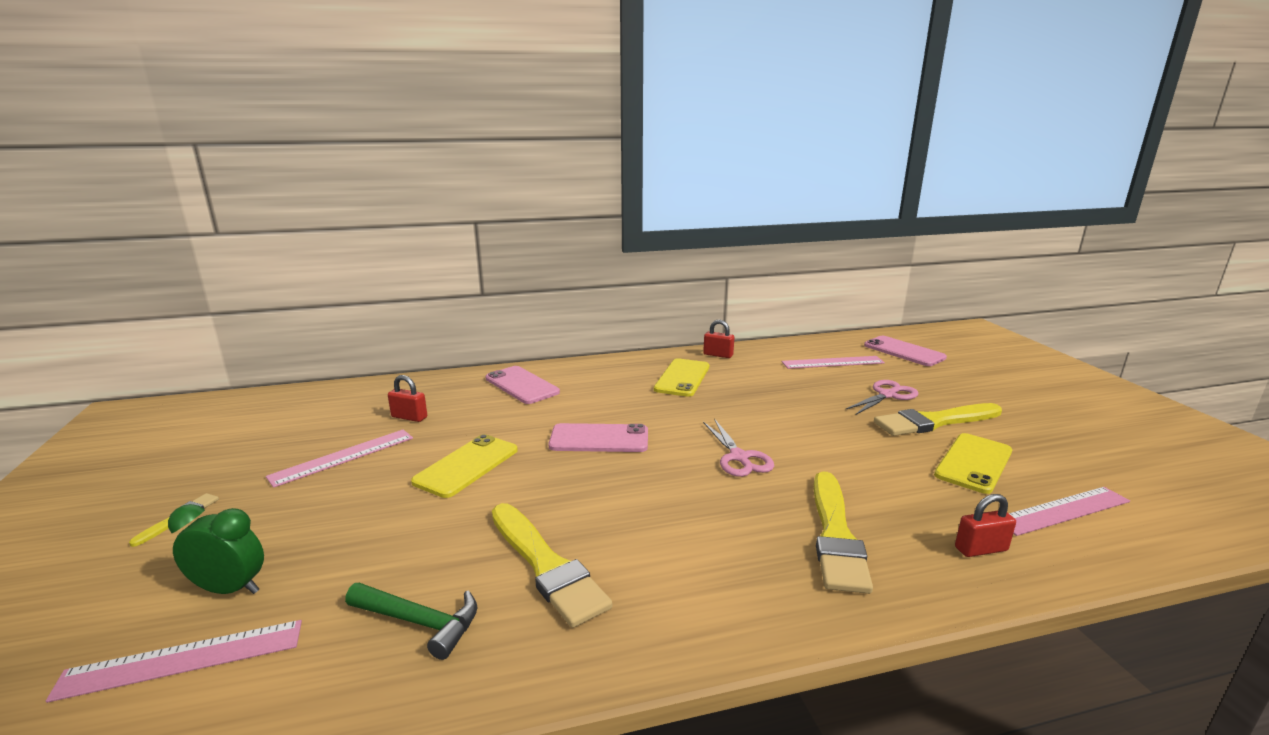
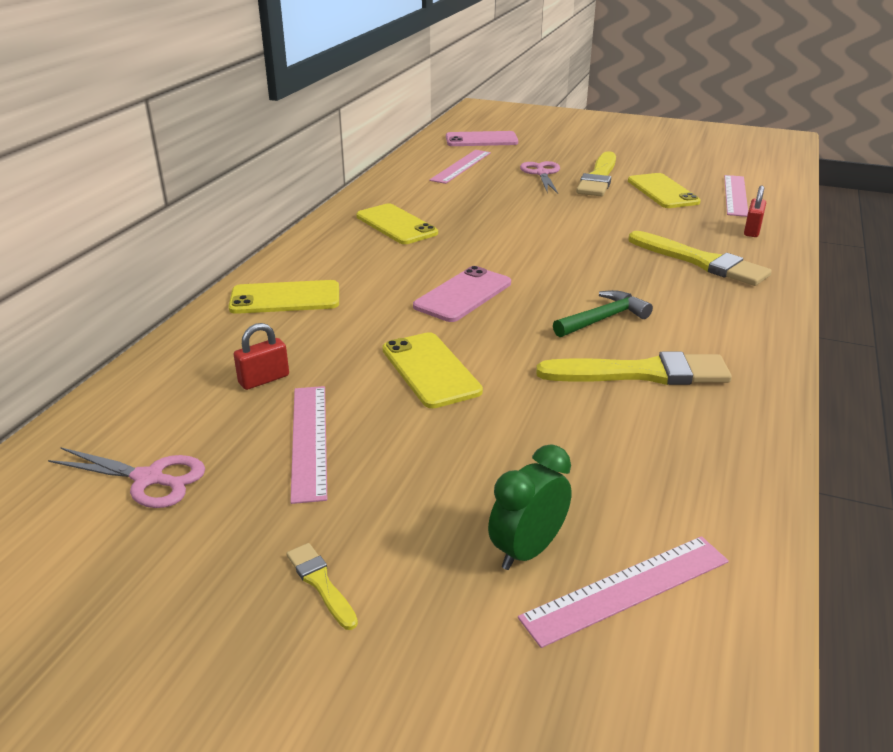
camera: 55 degrees left, 10 degrees up
(183, 659) = (626, 589): pink ruler -> pink ruler turned 45 degrees clockwise
(420, 622) = (670, 447): green hammer -> green hammer (603, 319)
(522, 385) = (285, 298): pink phone -> yellow phone
(718, 355) = (373, 196): red padlock -> none
(739, 457) = (567, 253): pink scissors -> pink scissors (149, 479)

